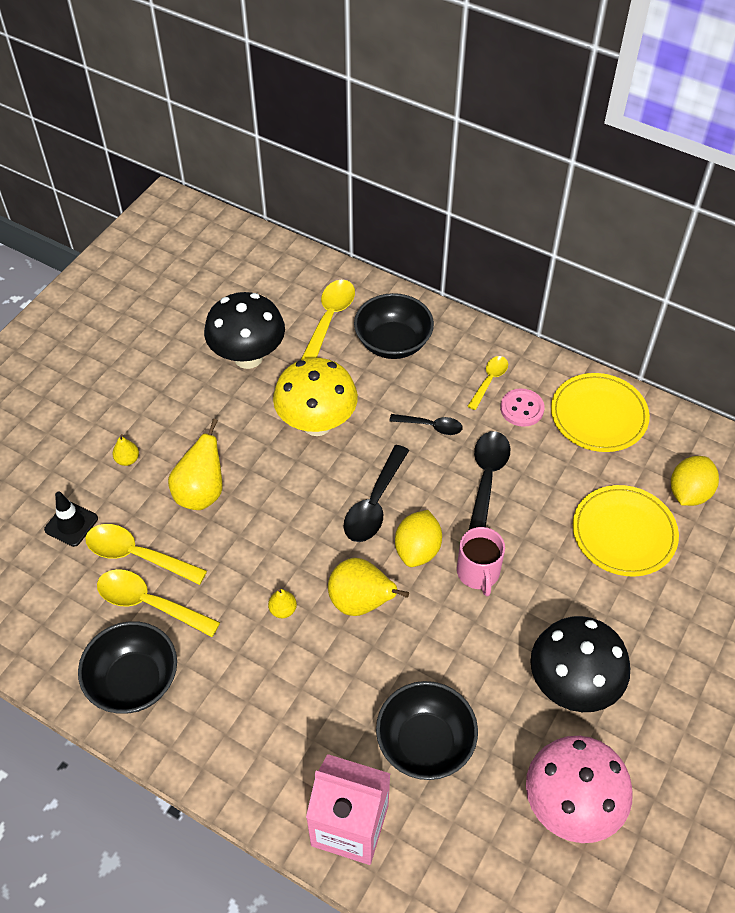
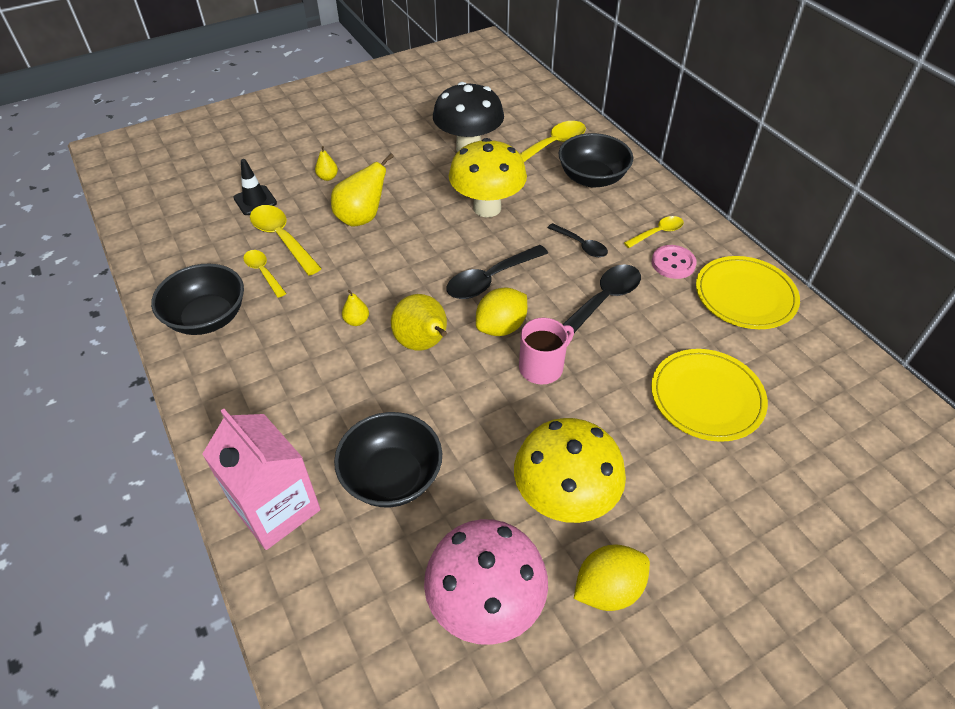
camera: 30 degrees right, 5 degrees down
(149, 603) = (263, 272): yellow spoon -> yellow spoon, size x0.62
(478, 572) = (542, 367): pink mug -> pink mug turned 150 degrees counterclockwise
(572, 685) = (564, 499): black mushroom -> yellow mushroom
(689, 493) = (799, 393): yellow lemon -> yellow lemon (608, 589)

